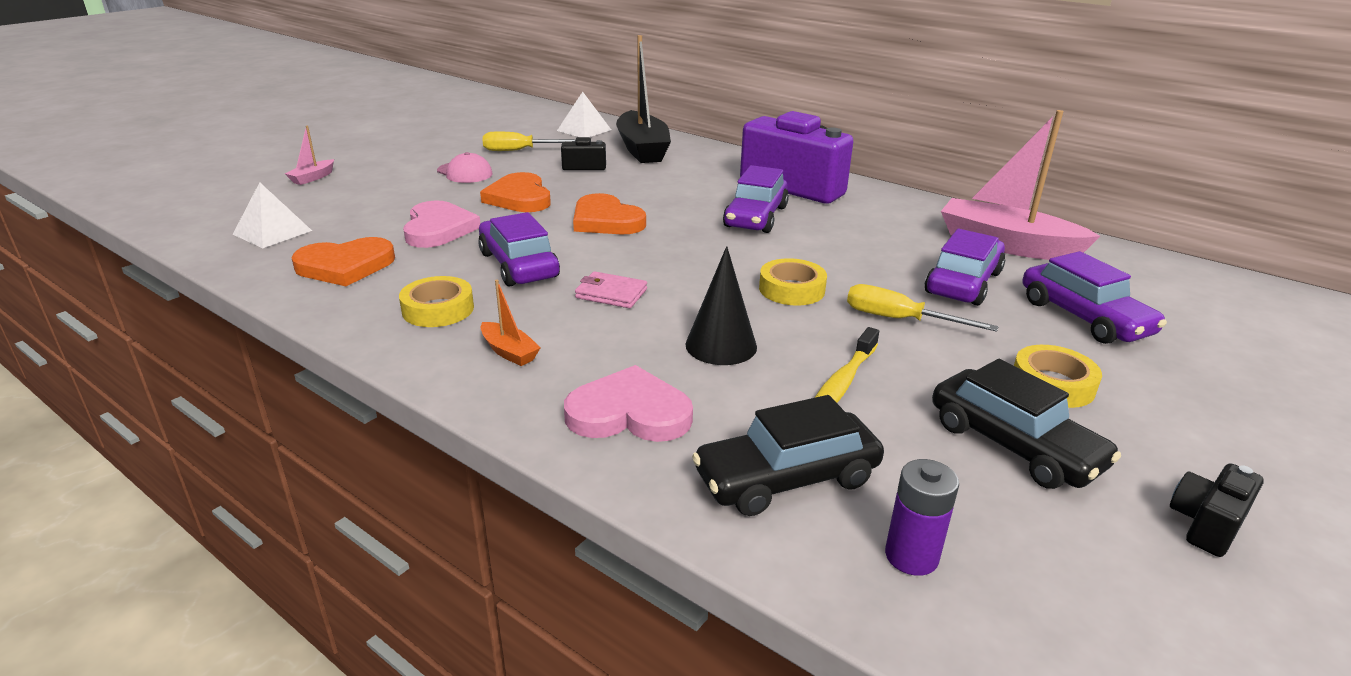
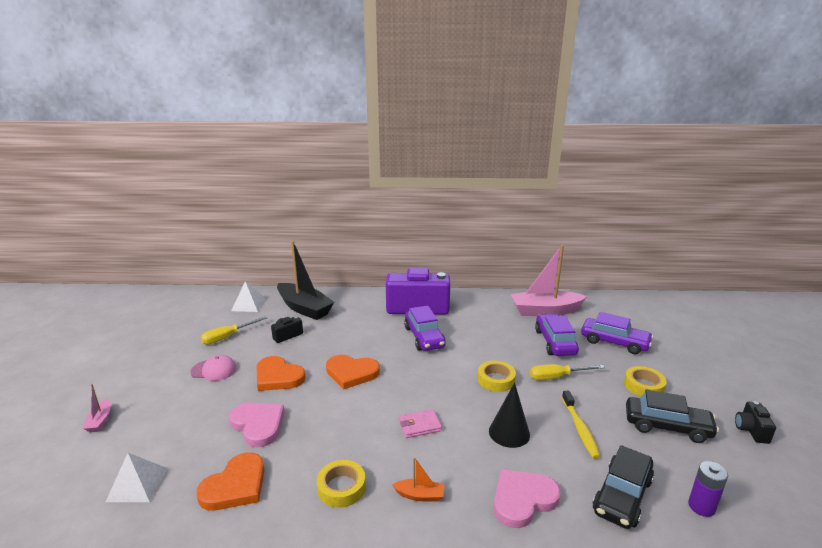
camera: 35 degrees left, 5 degrees down
(519, 265) = (345, 430): purple car -> none

